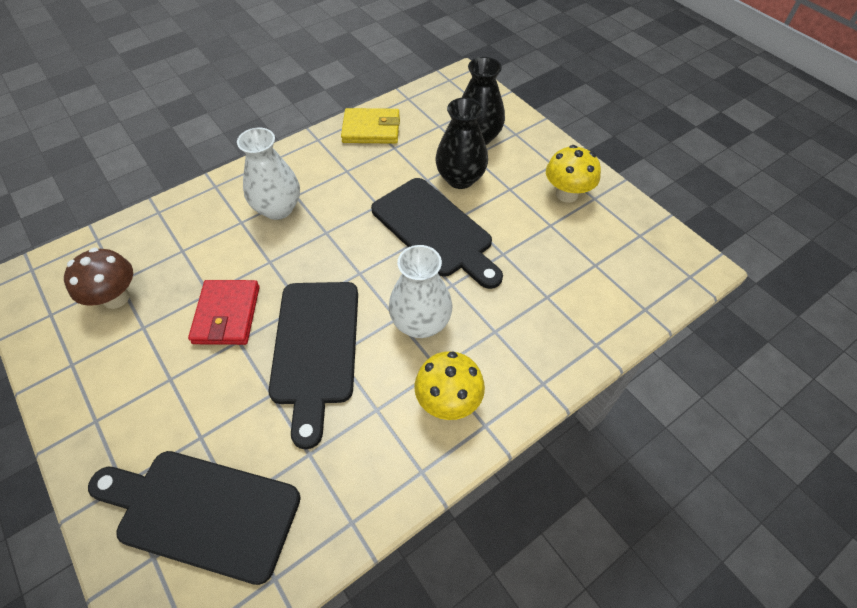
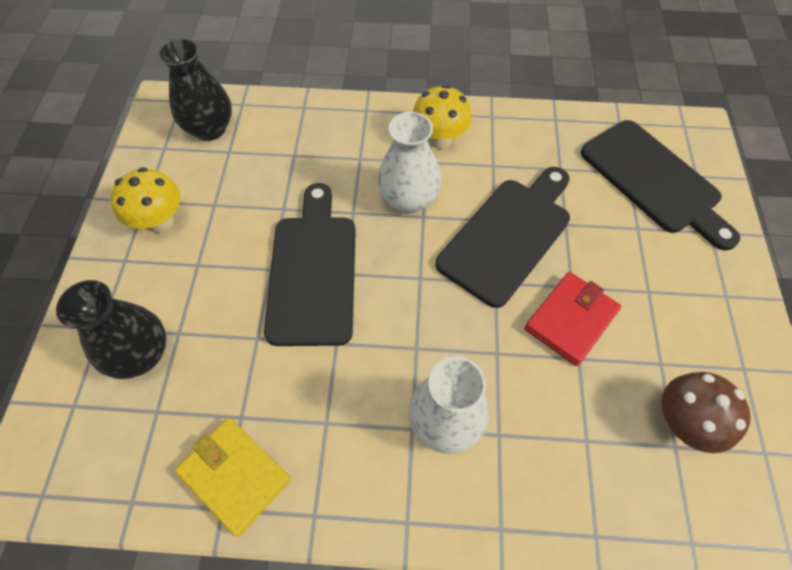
camera: 140 degrees left, 5 degrees up
(460, 178) = (225, 312): black vase -> black vase (210, 129)

